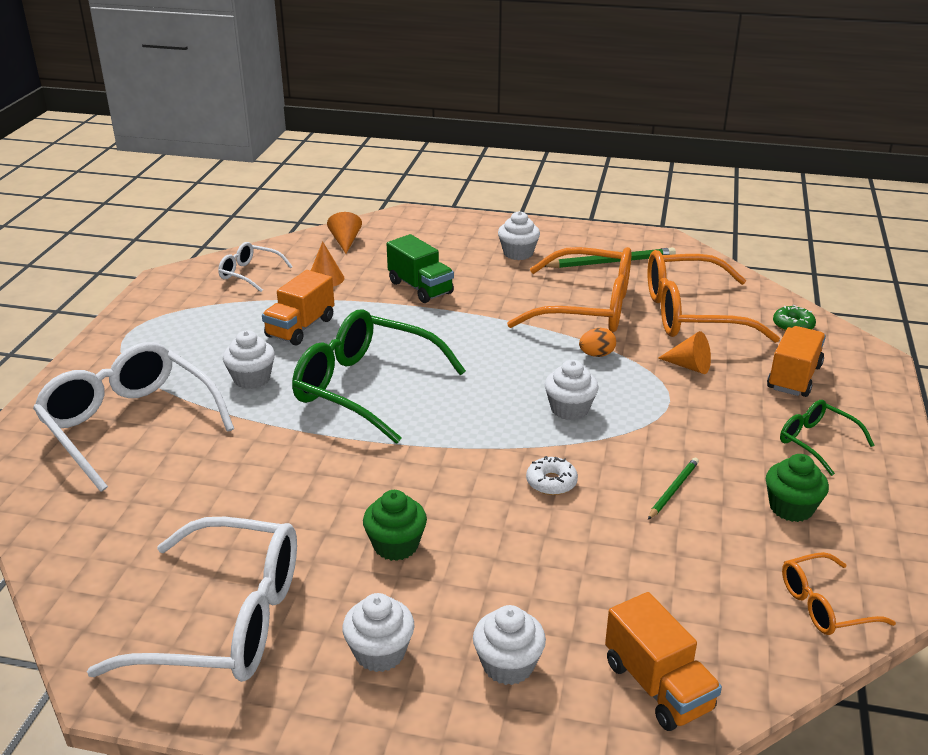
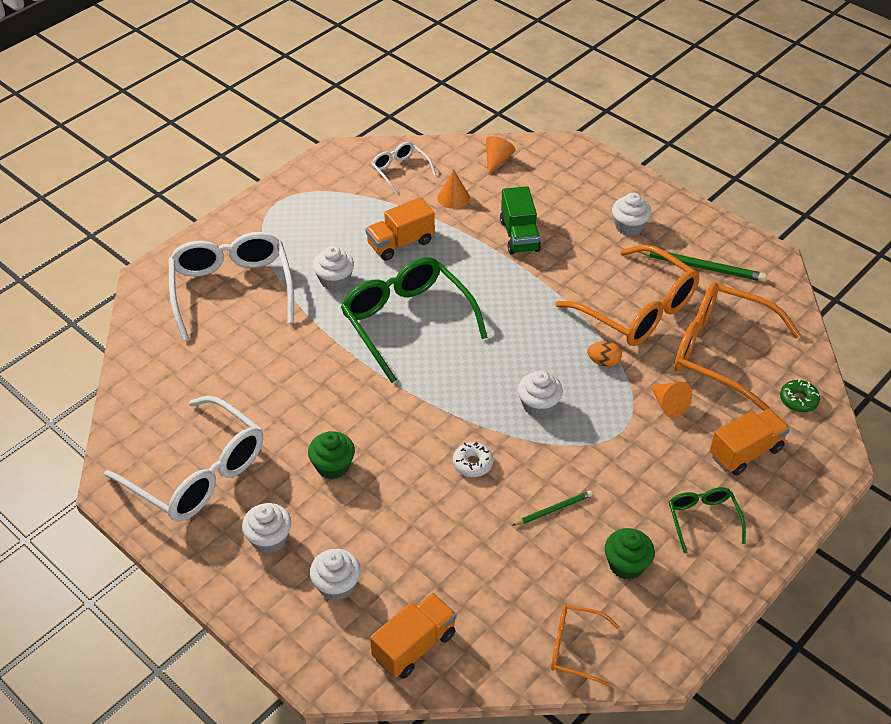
camera: 30 degrees right, 15 degrees up
(658, 686) = (414, 646): orange truck -> orange truck turned 135 degrees counterclockwise

